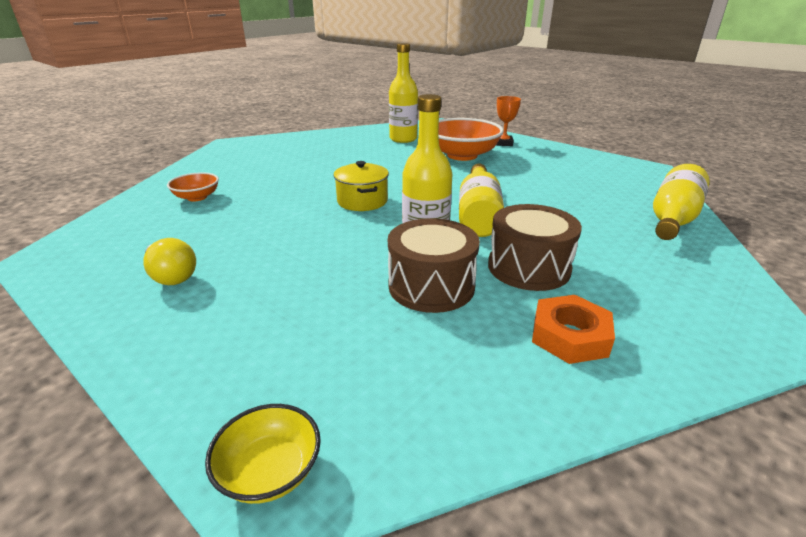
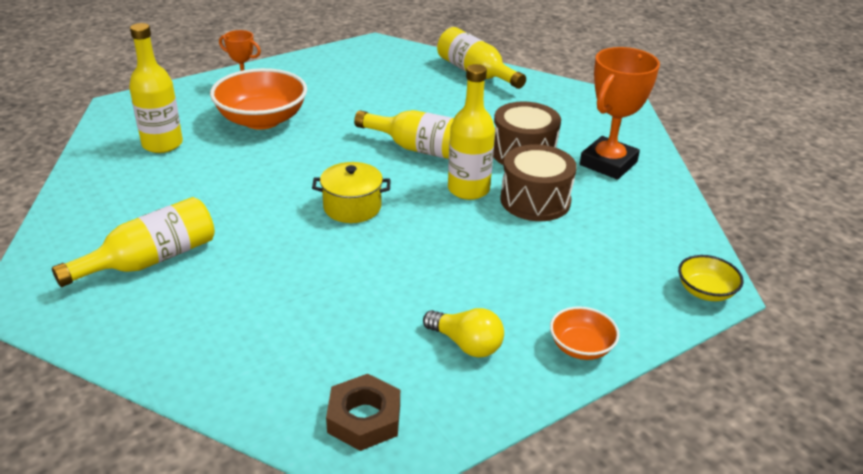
camera: 75 degrees left, 5 degrees up
(92, 245) = (364, 418): none -> brown nut
(171, 276) = (466, 344): yellow light bulb -> yellow light bulb turned 60 degrees clockwise
(197, 197) = (256, 334): orange bowl -> orange bowl (581, 347)
(273, 159) = (151, 260): none -> yellow bottle
(570, 336) = (608, 163): orange nut -> orange trophy

